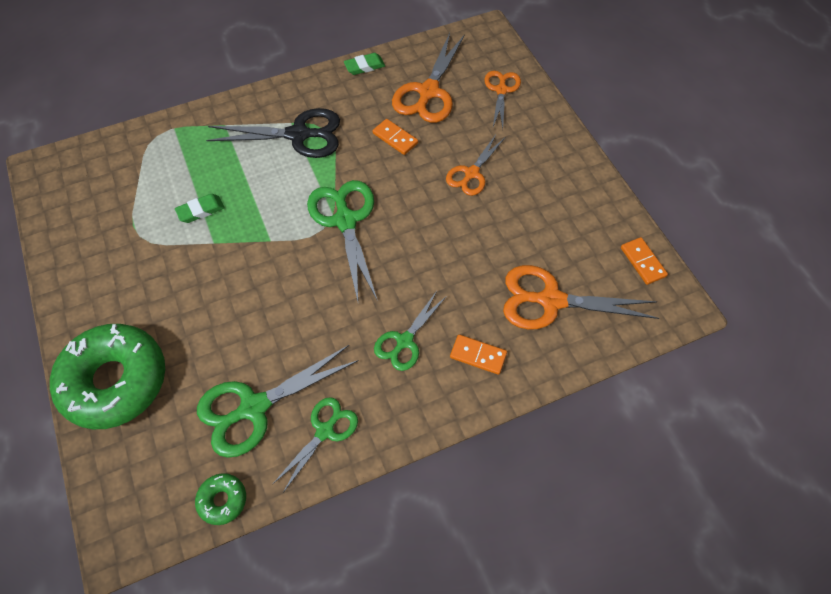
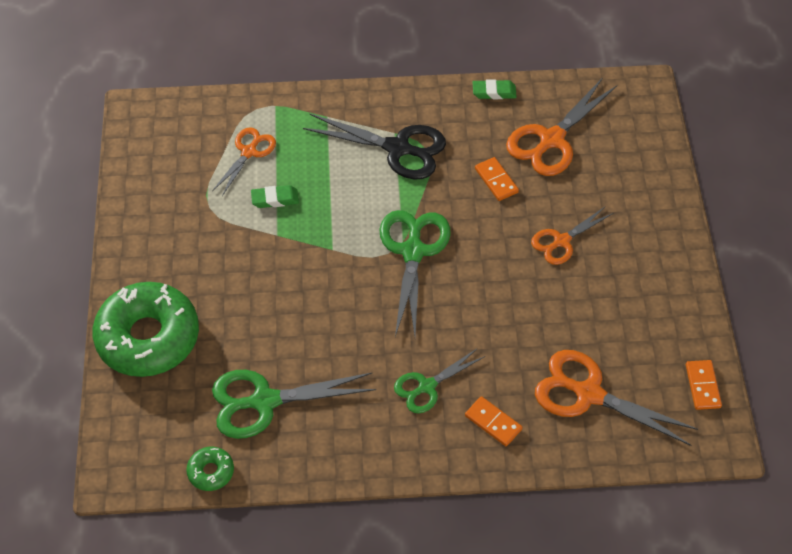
camera: 20 degrees right, 5 degrees down
(325, 431) = (322, 443): green scissors -> none
(501, 90) = (632, 160): orange scissors -> orange scissors (249, 152)

